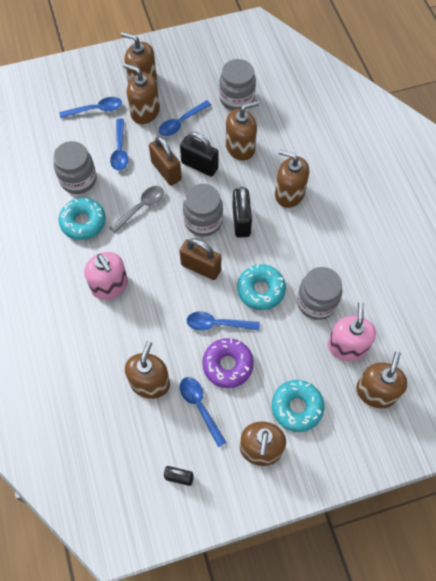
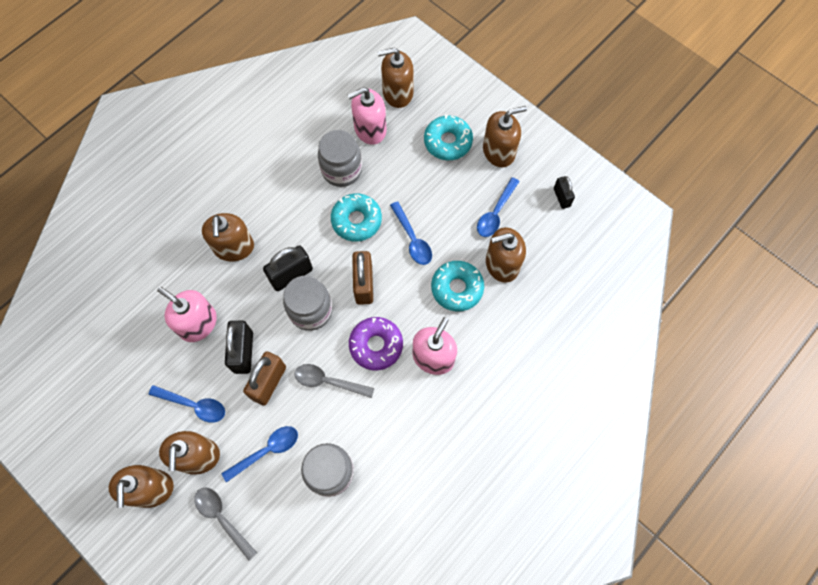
camera: 120 degrees left, 5 degrees up
(83, 222) = (379, 430): turquoise donut -> turquoise donut (457, 288)
(96, 109) = (222, 518): blue spoon -> grey spoon
(227, 365) = (445, 211): purple donut -> purple donut (376, 345)
(236, 99) = (130, 363): grey jar -> none
(240, 147) = (198, 323): brown soap dispenser -> pink soap dispenser

